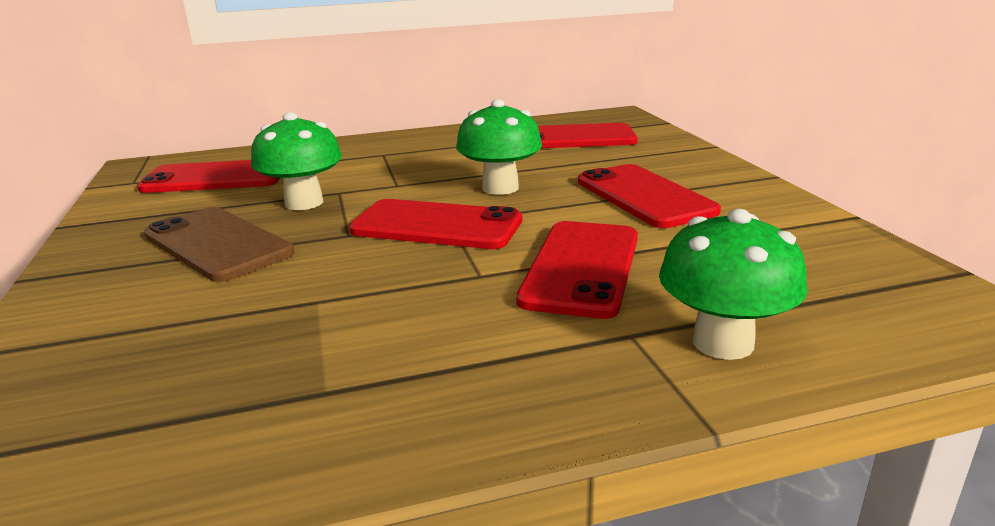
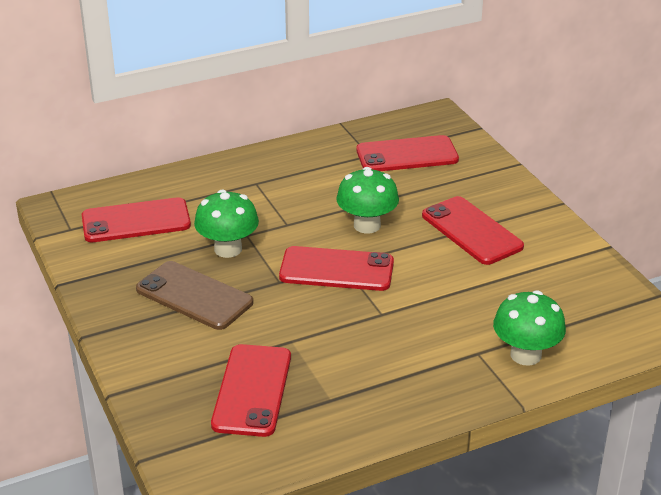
camera: 10 degrees left, 10 degrees up
(581, 268) = (442, 304): red phone -> red phone (252, 390)

